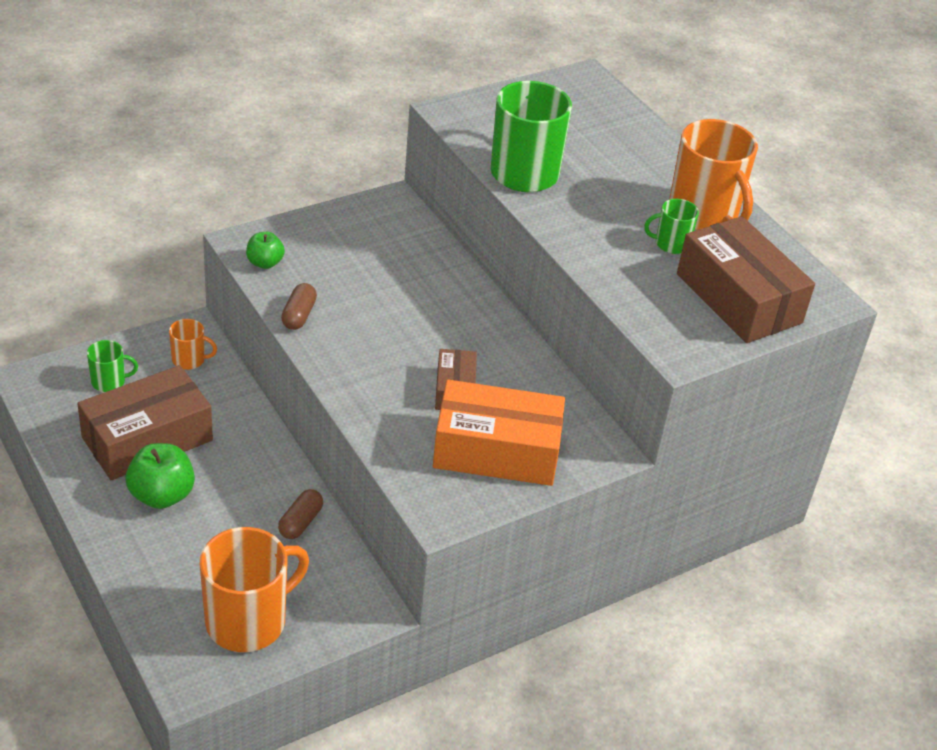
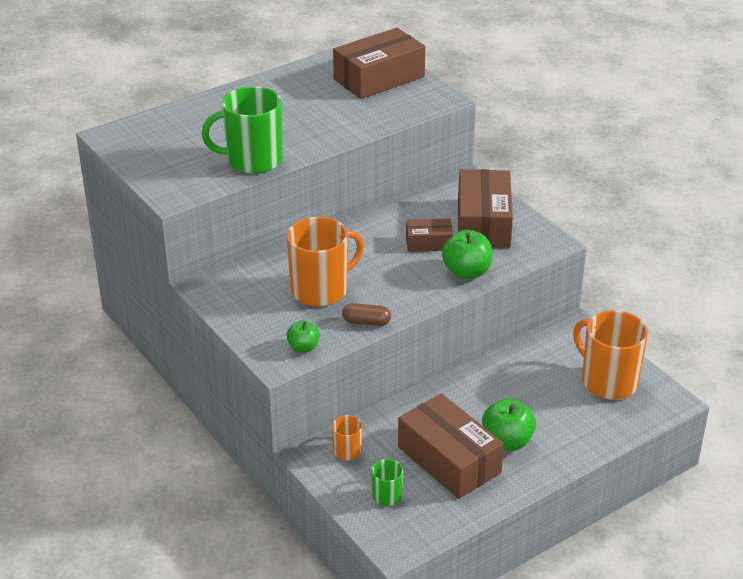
camera: 90 degrees left, 5 degrees down
(300, 522) = (509, 367): brown capsule -> none
(383, 416) = (466, 272): none -> green apple
(496, 450) = (483, 223): orange box -> brown box
(671, 244) = (326, 101): green mug -> none
(704, 214) = (288, 88): orange mug -> orange mug (321, 290)

